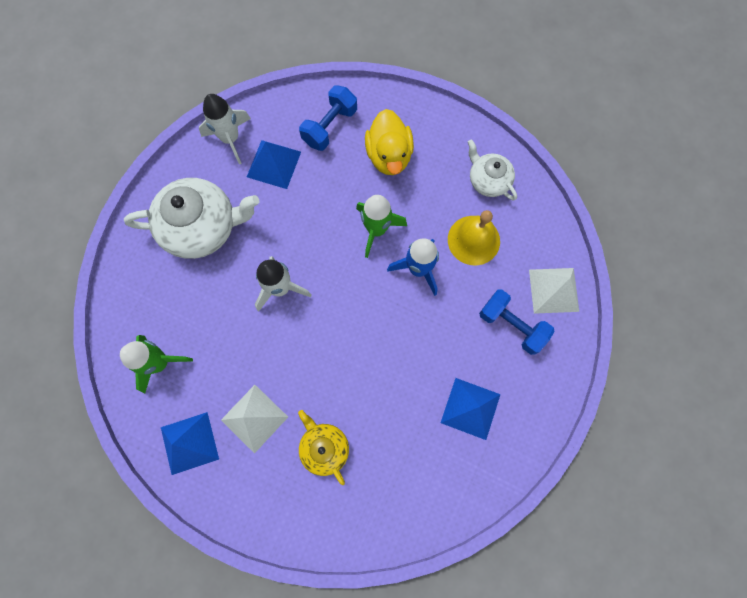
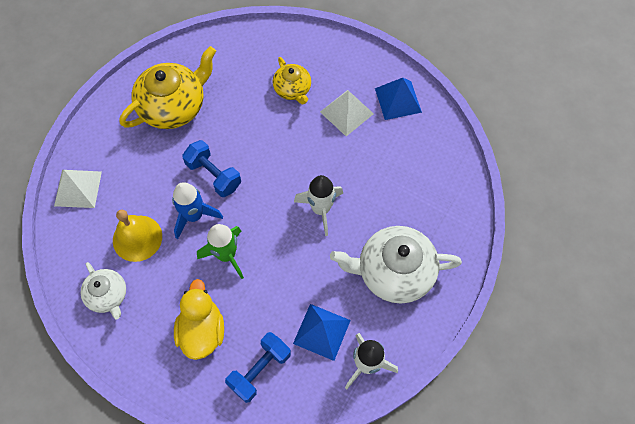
camera: 175 degrees left, 10 degrees down
(160, 363) = (425, 158): green rocket -> none
(470, 408) = (173, 106): blue pyramid -> yellow teapot
(511, 325) = (123, 163): blue dumbbell -> blue dumbbell (214, 175)

